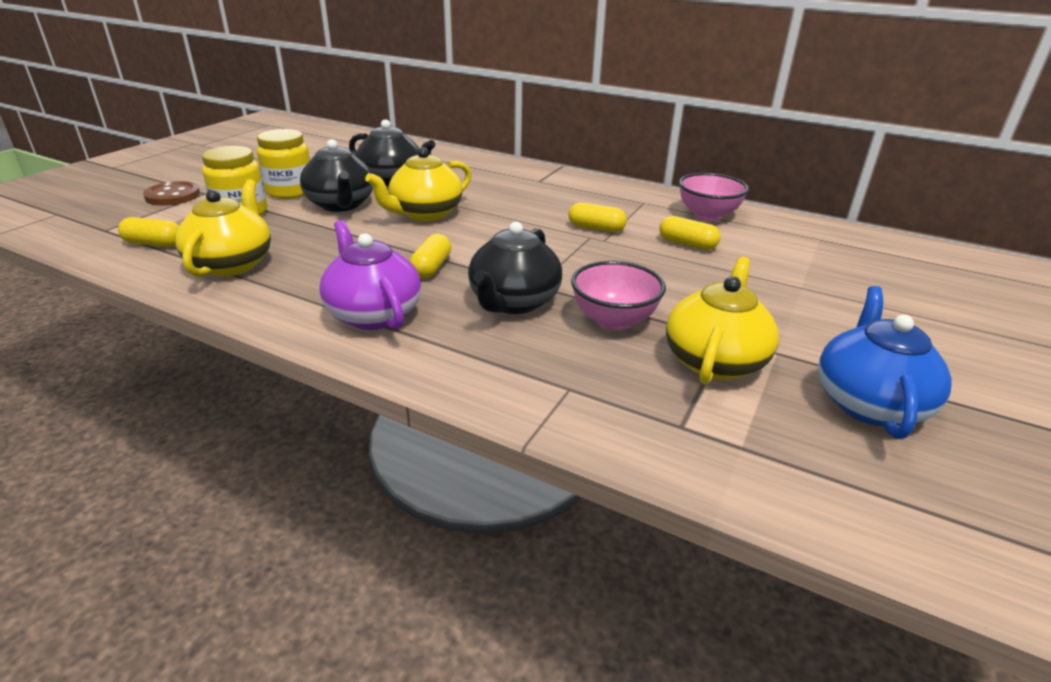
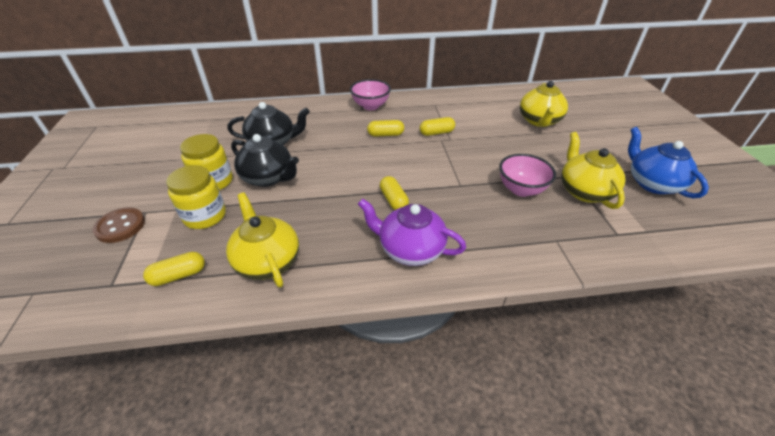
camera: 35 degrees left, 10 degrees up
(425, 214) = (333, 162): yellow teapot -> yellow teapot (539, 121)
(513, 302) = (465, 202): black teapot -> none
(687, 244) = (488, 125): yellow capsule -> yellow capsule (385, 134)
(707, 215) = (473, 102): pink bowl -> pink bowl (370, 106)

